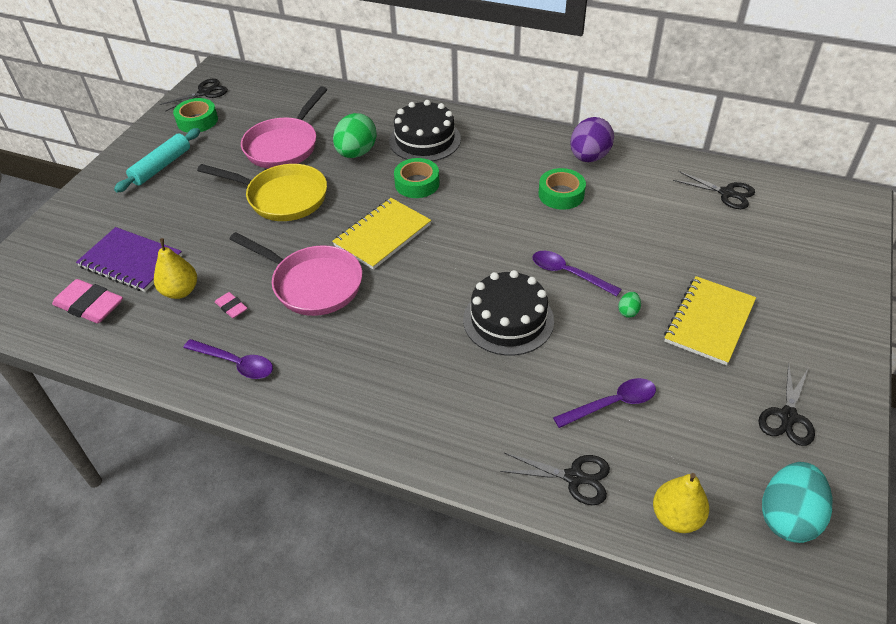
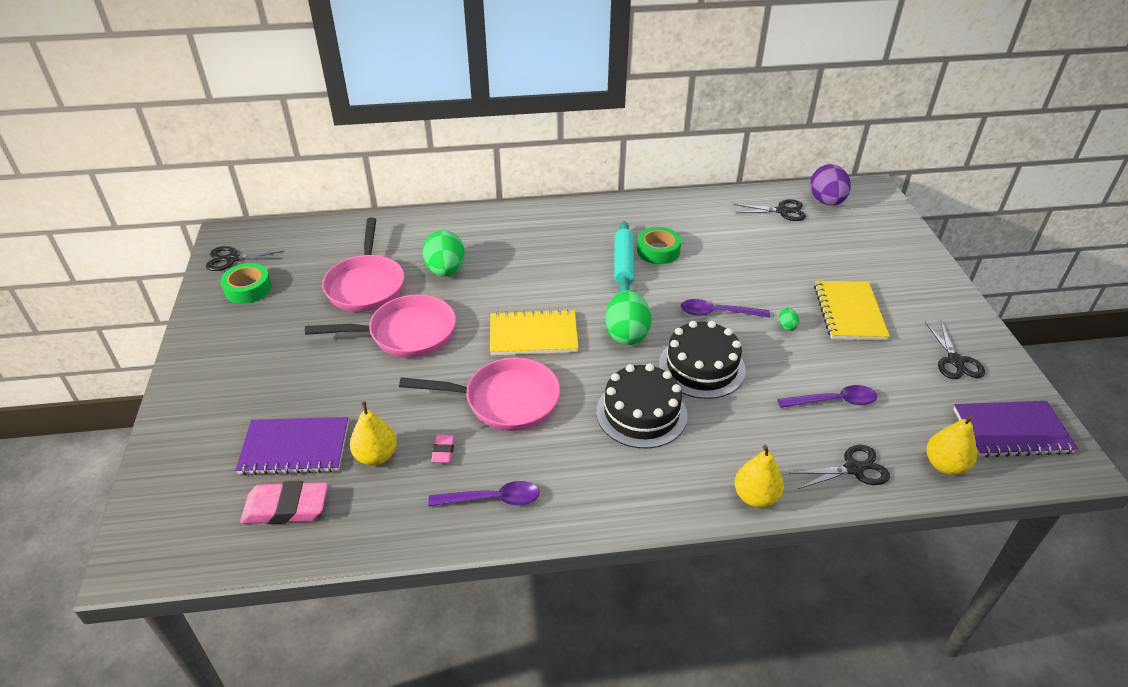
camera: 30 degrees left, 5 degrees down
(161, 166) = (246, 345): turquoise rolling pin -> turquoise rolling pin (623, 264)
(205, 92) = (232, 259): black scissors -> black scissors turned 120 degrees counterclockwise
(231, 307) = (443, 451): pink eraser -> pink eraser turned 75 degrees clockwise
(282, 198) = (406, 333): yellow pan -> pink pan
(382, 235) = (533, 335): yellow notebook -> yellow notebook turned 75 degrees clockwise
(417, 183) = (526, 280): green tape -> none
(425, 140) = (501, 240): black cake -> black cake (641, 413)
(455, 460) = (755, 497): none -> yellow pear
(464, 263) = (627, 334): none -> green egg
(589, 157) = (655, 214): purple egg -> purple egg (826, 202)
(612, 404) = (833, 401): purple spoon -> purple spoon turned 45 degrees clockwise
(788, 516) = (1011, 431): turquoise egg -> purple notebook

